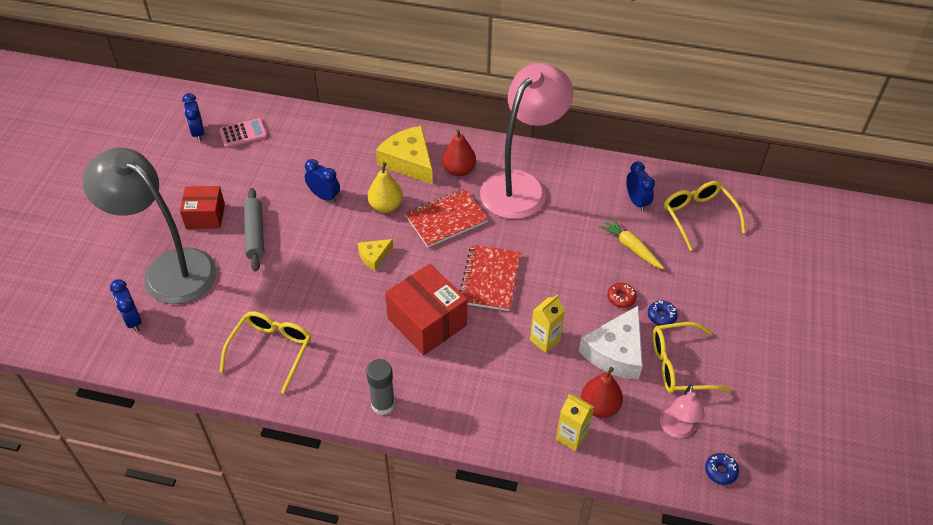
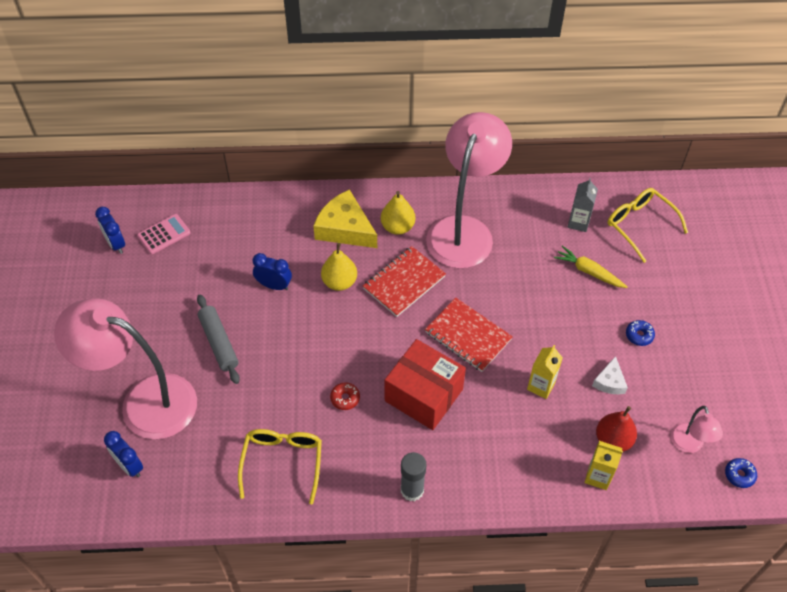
camera: 15 degrees left, 5 degrees up
(168, 269) = (144, 401): grey lamp -> pink lamp
(205, 216) = (160, 335): red box -> none
(374, 256) = (347, 338): yellow cheese -> none
(459, 170) = (397, 227): red pear -> yellow pear
(490, 279) = (468, 336): red notebook -> red notebook turned 45 degrees counterclockwise
(616, 352) = (609, 382): white cheese -> white cheese, size x0.53
(621, 298) = (596, 326): red donut -> red donut (345, 398)
(636, 202) = (578, 222): blue clock -> grey carton
(680, 365) = (671, 381): yellow glasses -> none

